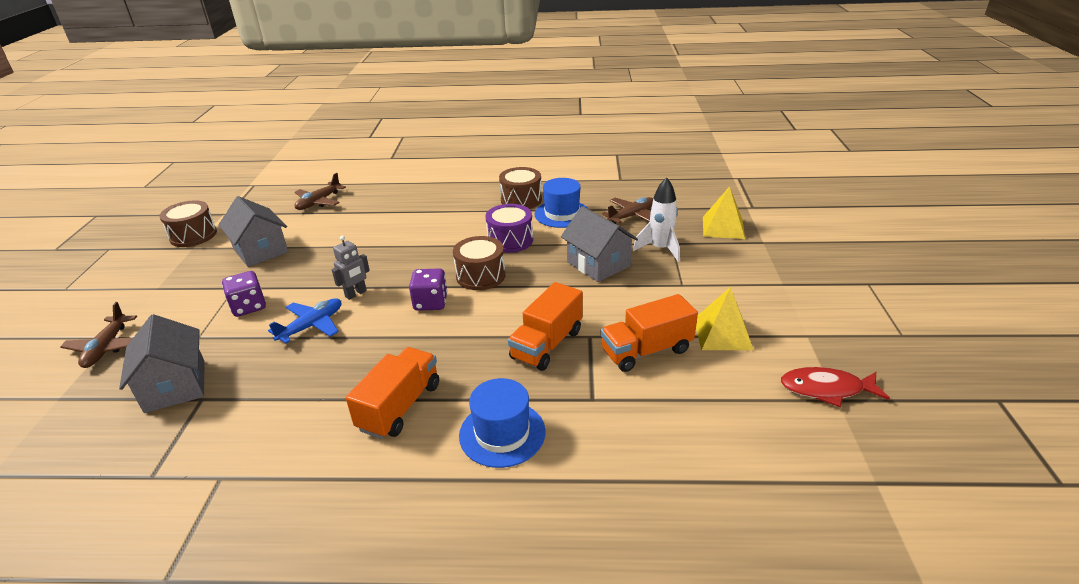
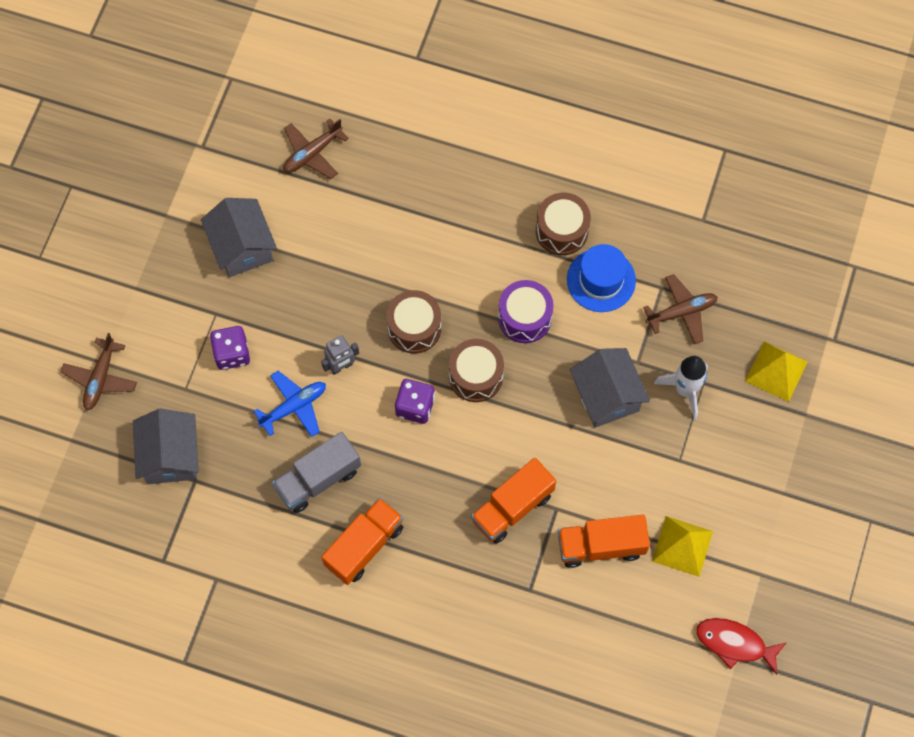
camera: 15 degrees right, 35 degrees up
(193, 235) = (164, 187): brown drum -> brown drum (414, 328)
(341, 368) = (318, 479): none -> grey truck
(502, 433) = (443, 604): blue hat -> none

